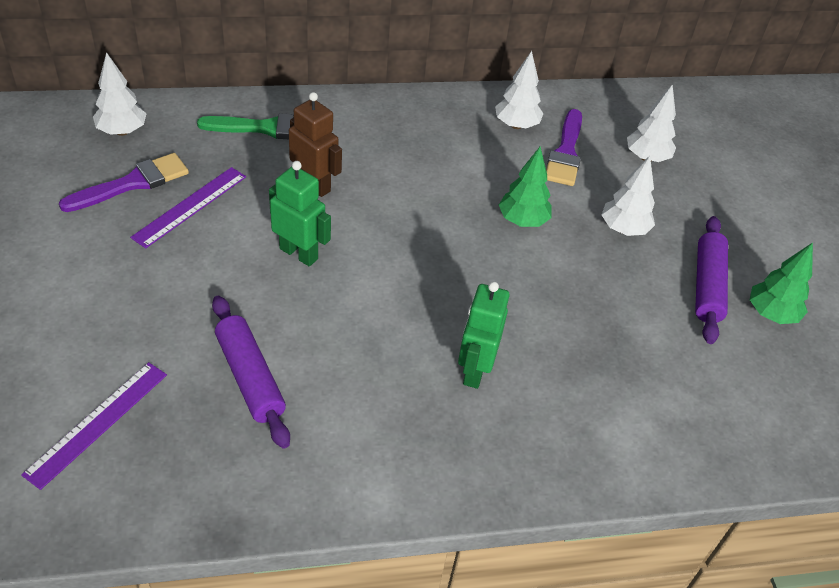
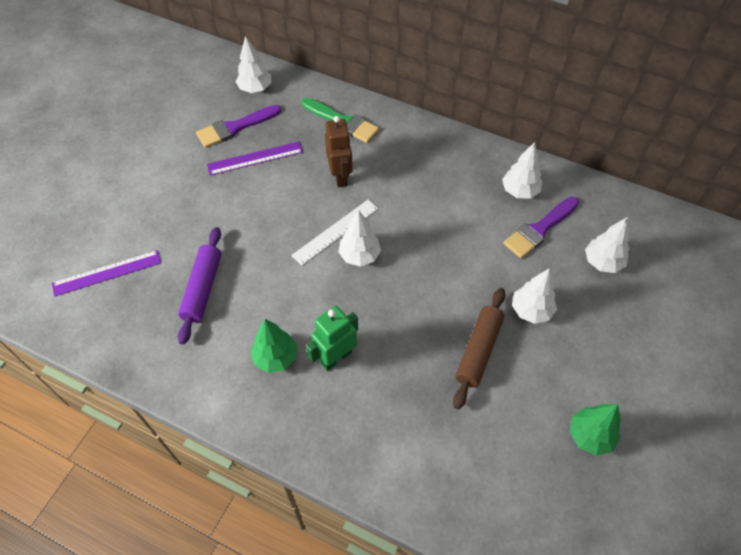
camera: 40 degrees right, 10 degrees up
(132, 183) = (235, 128): purple brush -> purple brush turned 150 degrees clockwise
(299, 253) = (293, 221): green robot -> none
(359, 243) = (336, 231): none -> white ruler
(408, 256) = (359, 255): none -> white tree
(522, 221) = (460, 268): green tree -> green tree (276, 357)
(610, 290) = (478, 351): none -> brown rolling pin
(707, 286) = (557, 387): purple rolling pin -> none

